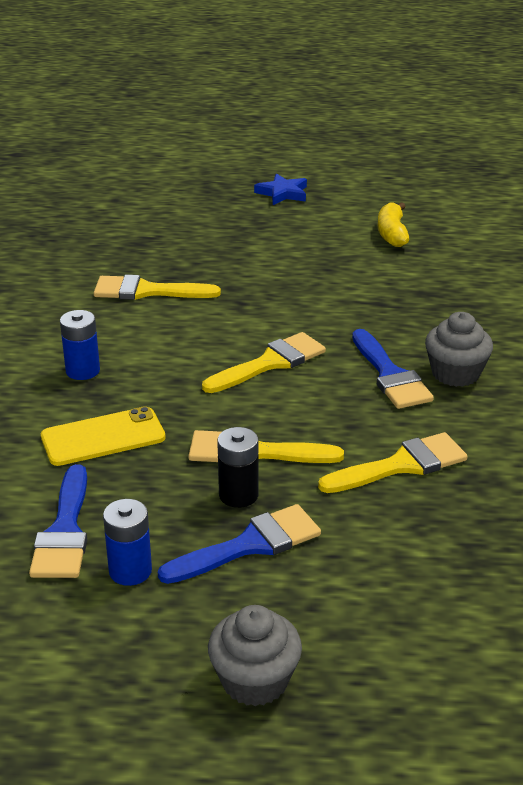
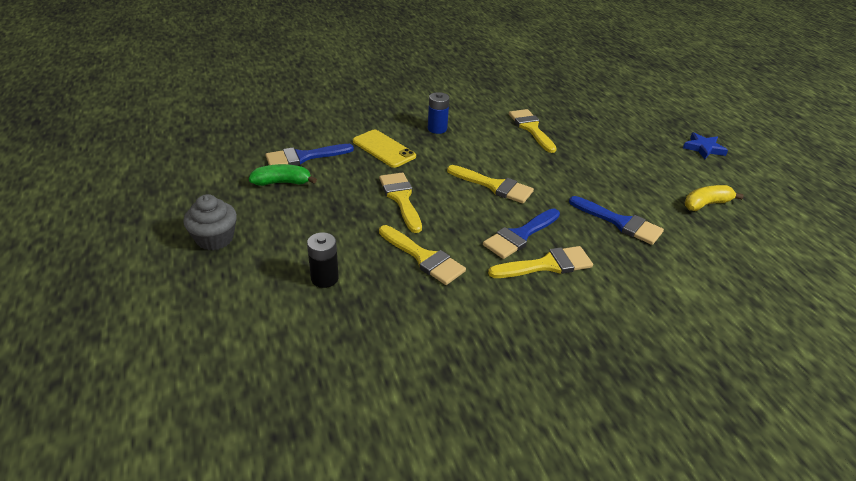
camera: 65 degrees right, 5 degrees up
(130, 571) = (282, 182): blue battery -> green banana
(238, 495) = (359, 202): black battery -> black battery (324, 278)
(249, 545) = (318, 215): blue brush -> blue brush (620, 222)
(455, 373) = (546, 265): grey cupcake -> yellow brush

